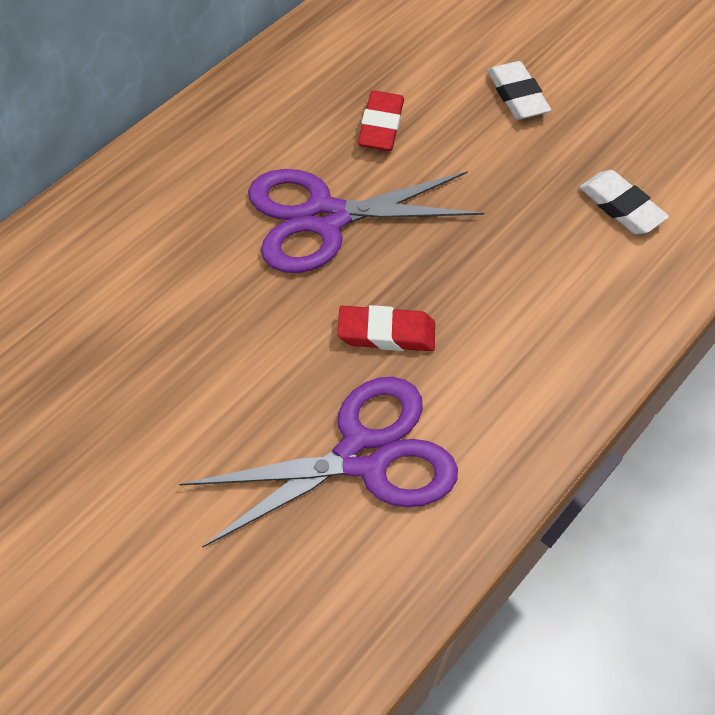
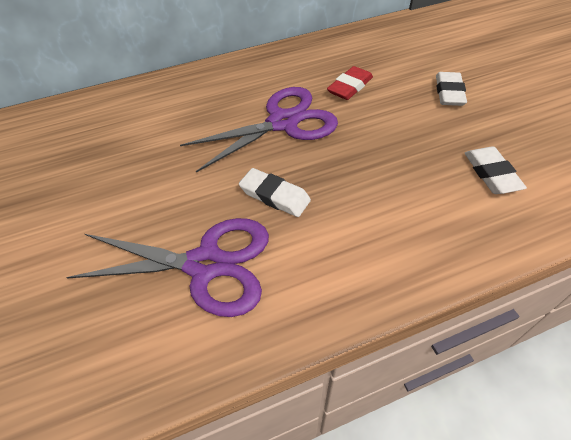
camera: 35 degrees right, 5 degrees down
(324, 218) = (283, 122): purple scissors -> purple scissors turned 135 degrees clockwise
(386, 333) = (274, 196): red eraser -> white eraser

